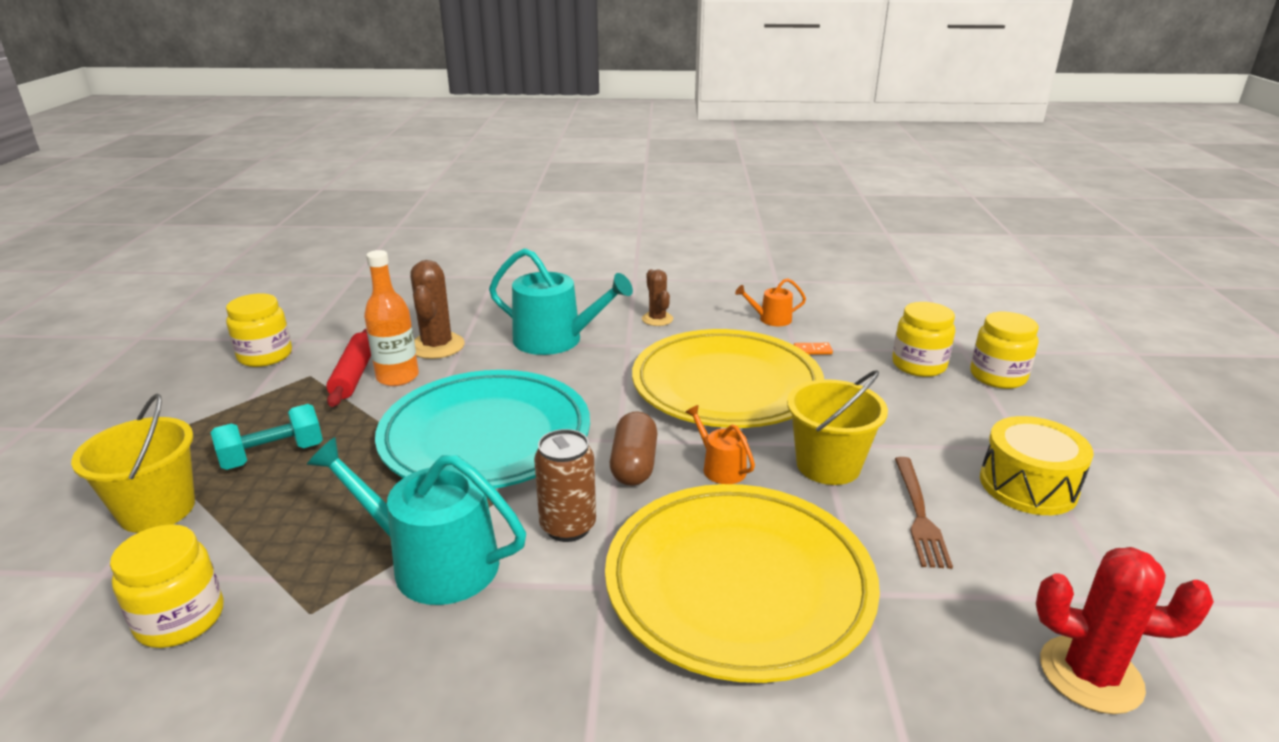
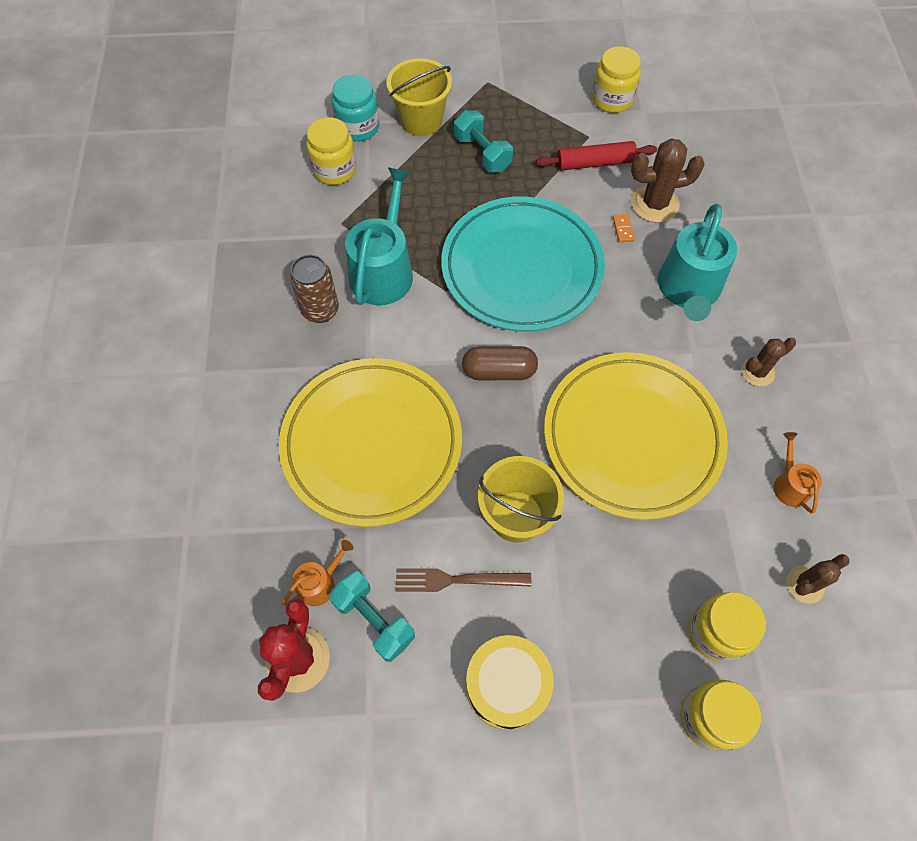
camera: 85 degrees right, 35 degrees up
(104, 585) = (358, 127): none -> turquoise jar
(397, 377) = (597, 191): orange bottle -> none
(568, 527) = (423, 337): brown can -> brown can (320, 310)
(720, 467) = (503, 433): orange watering can -> orange watering can (320, 583)
(812, 350) = (724, 523): orange domino -> orange domino (623, 229)
(861, 324) = (805, 584): none -> brown cactus
(998, 590) = (374, 620): none -> turquoise dumbbell

